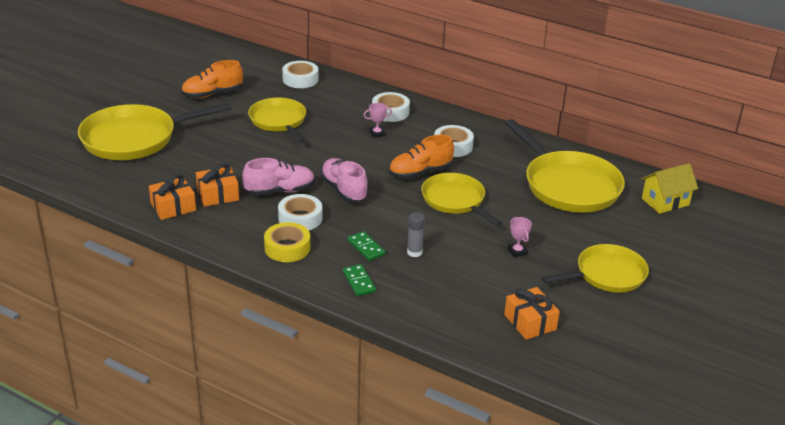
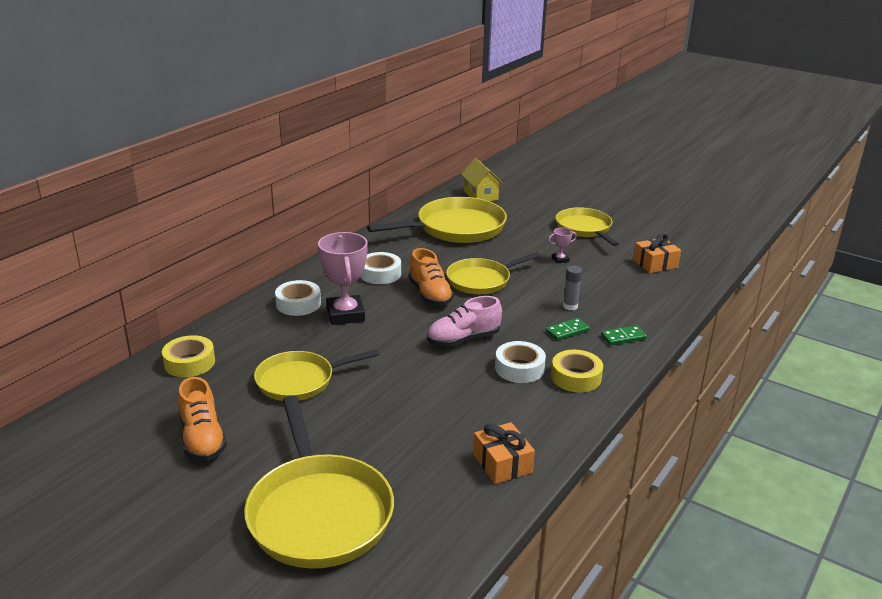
camera: 85 degrees left, 5 degrees down
(218, 195) = (473, 427): orange gift -> none
(280, 191) = (464, 381): pink shoe -> none
(300, 79) = (189, 362): white tape -> yellow tape
(377, 133) = (345, 314): pink trophy -> pink trophy, size x2.26

